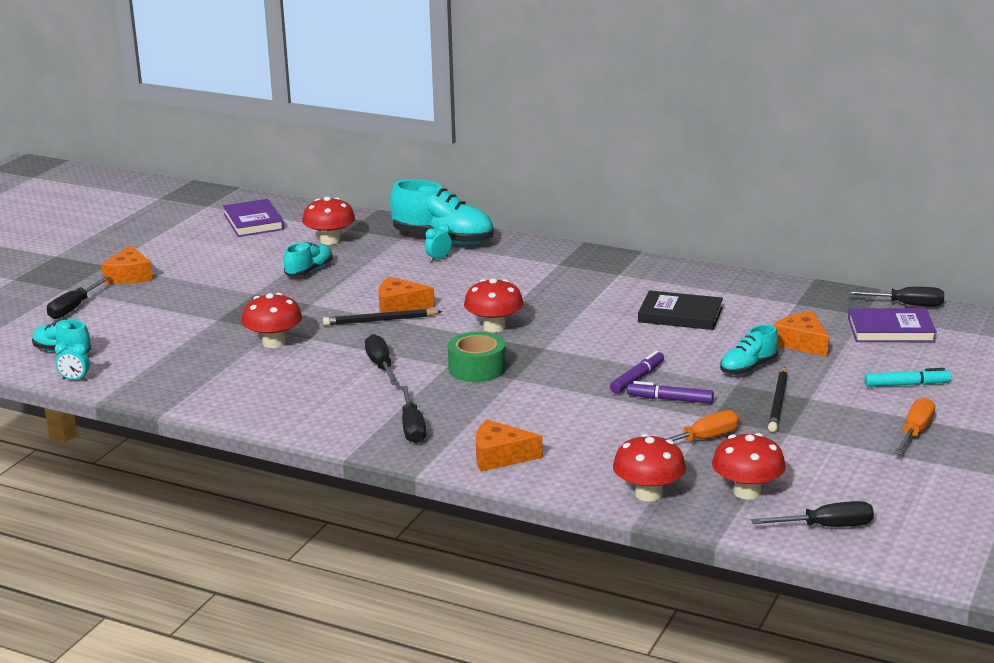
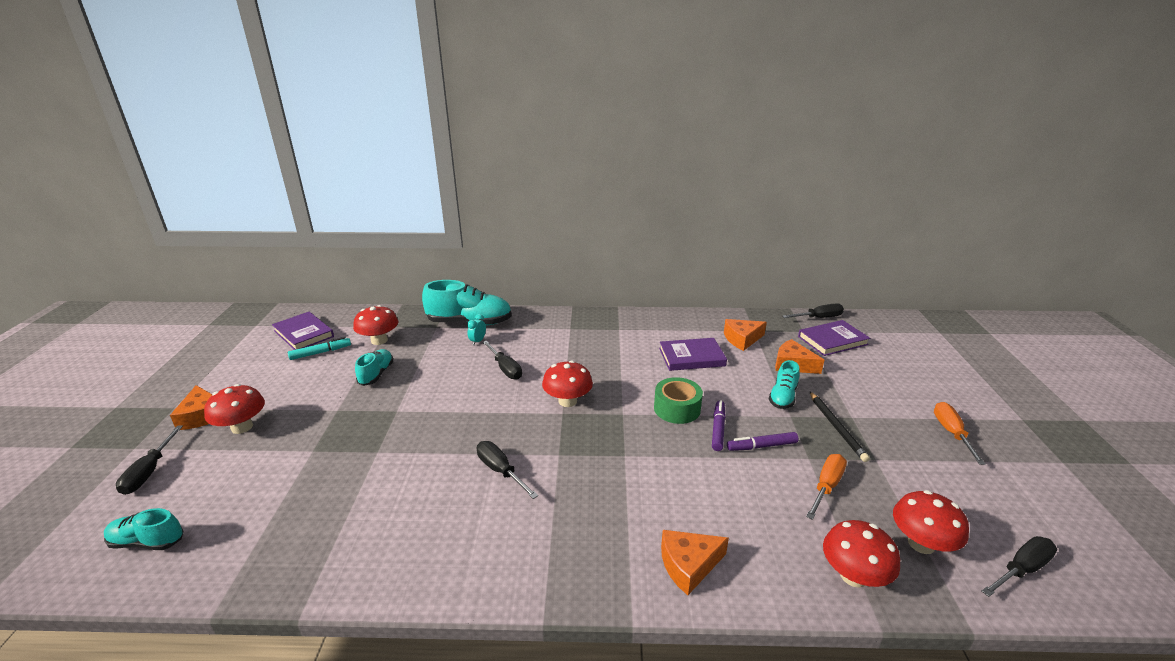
camera: 25 degrees left, 5 degrees up
(75, 379) = (173, 585): turquoise clock -> none
(274, 343) = (383, 467): red mushroom -> red mushroom (242, 427)
(380, 320) = (468, 416): black pencil -> none
(399, 306) = (475, 396): orange cheese -> orange cheese (742, 339)
(412, 427) = (581, 549): black screwdriver -> black screwdriver (505, 368)
(477, 368) = (586, 452): green tape -> green tape (677, 408)
(680, 315) = (691, 357): black book -> purple book
(906, 384) = (894, 387): turquoise marker -> turquoise marker (320, 352)

